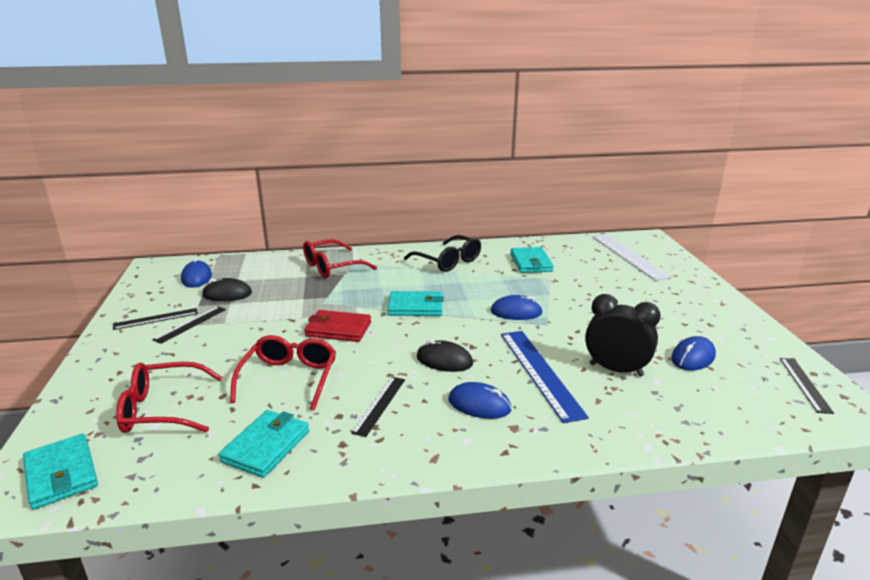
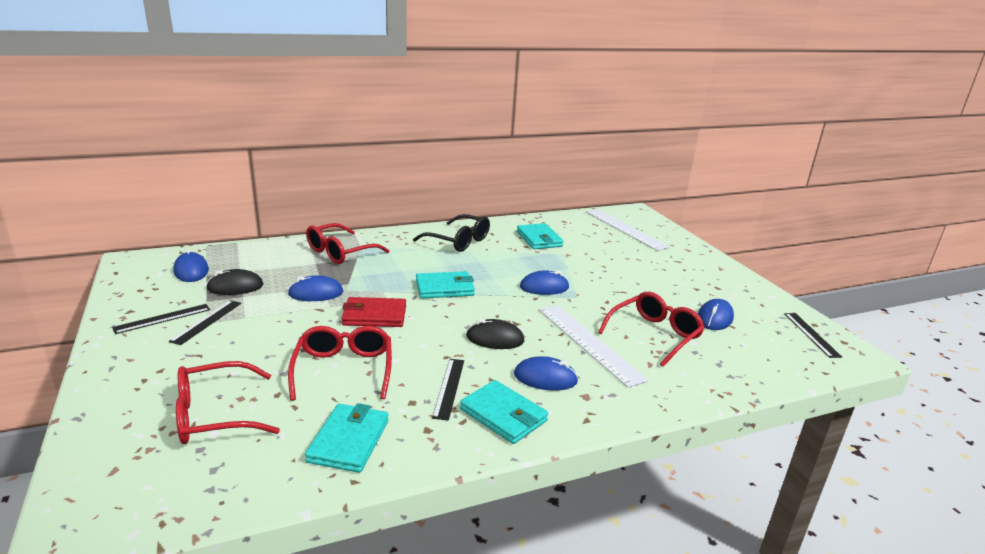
camera: 15 degrees left, 0 degrees up
(61, 474) = (124, 498): turquoise wallet -> turquoise wallet (503, 415)
(294, 304) = (316, 293): none -> blue mouse
(540, 372) = (589, 343): blue ruler -> white ruler
(616, 370) = (654, 335): black clock -> red glasses

